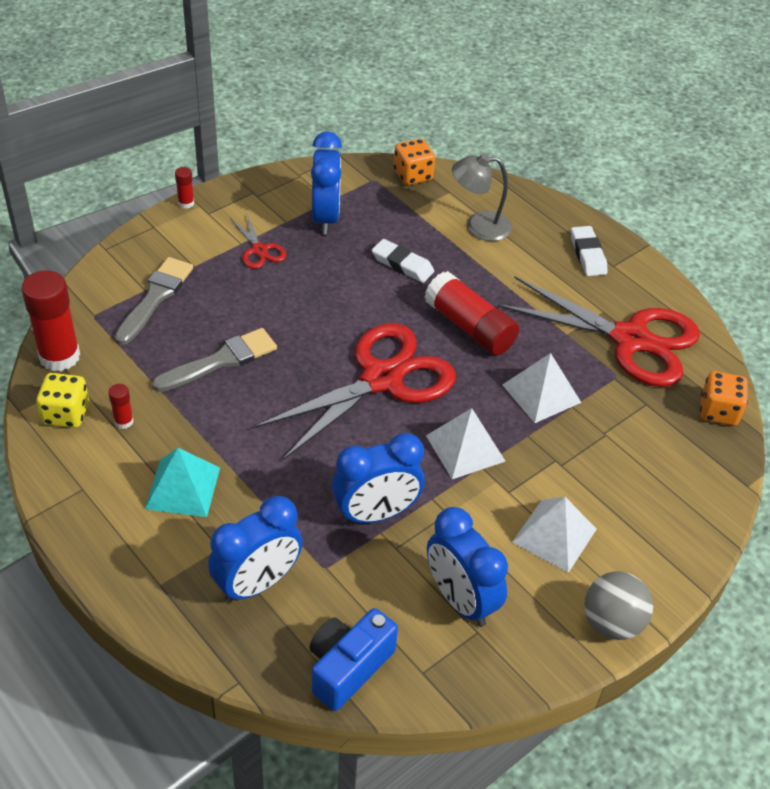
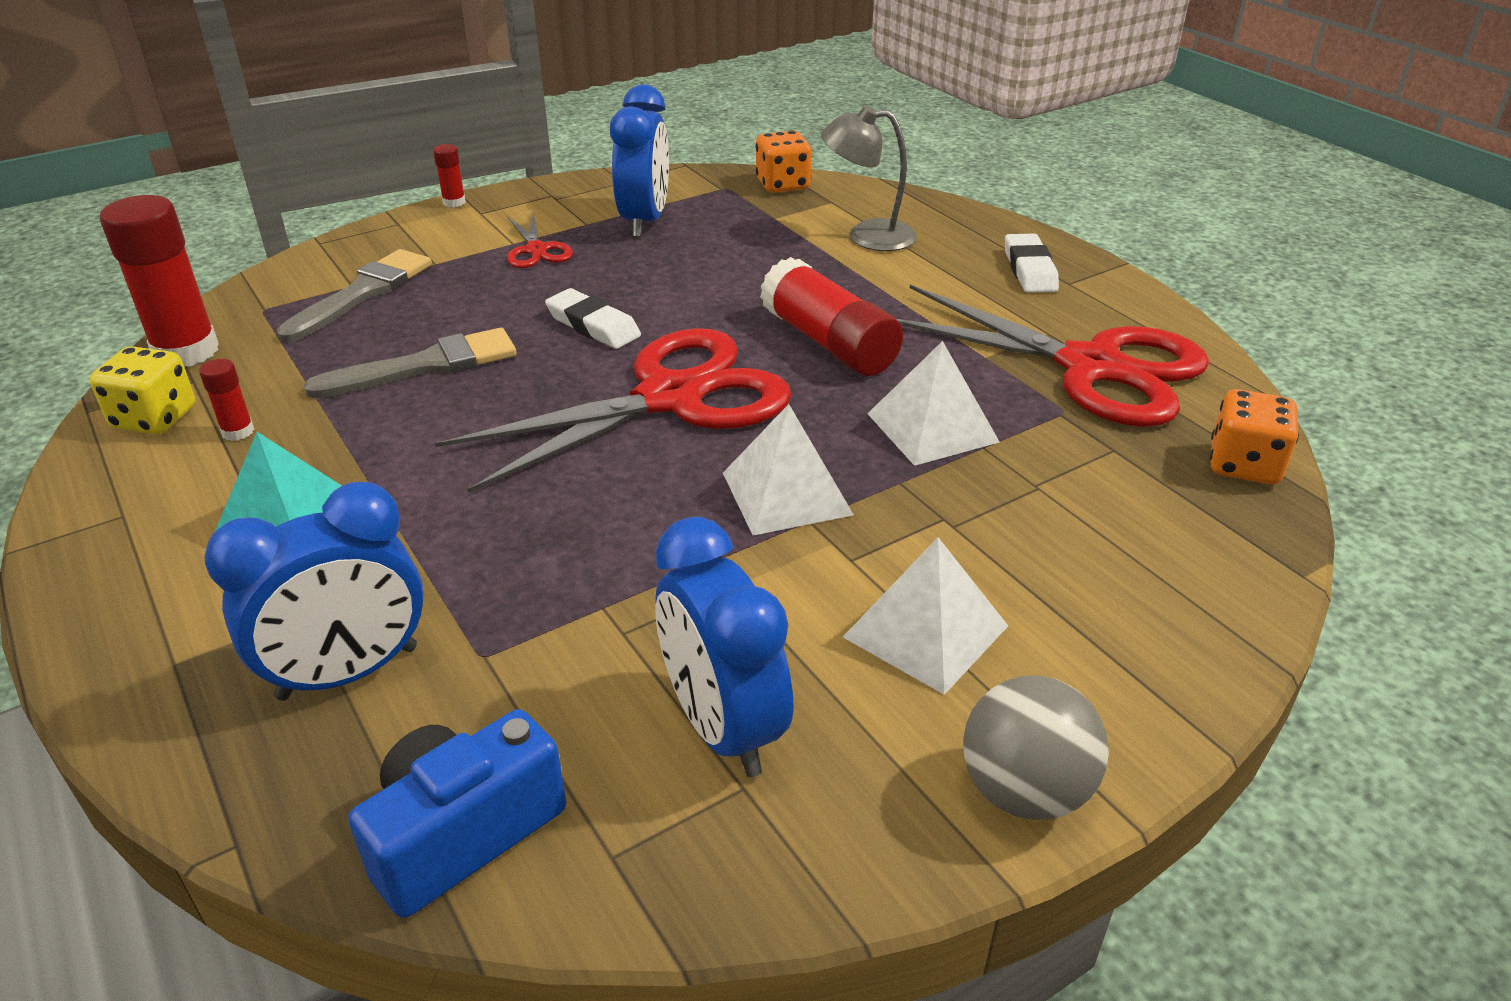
camera: 10 degrees right, 10 degrees down
(376, 514) = (603, 578): blue clock -> none
(402, 264) = (742, 271): white eraser -> white eraser (593, 325)

